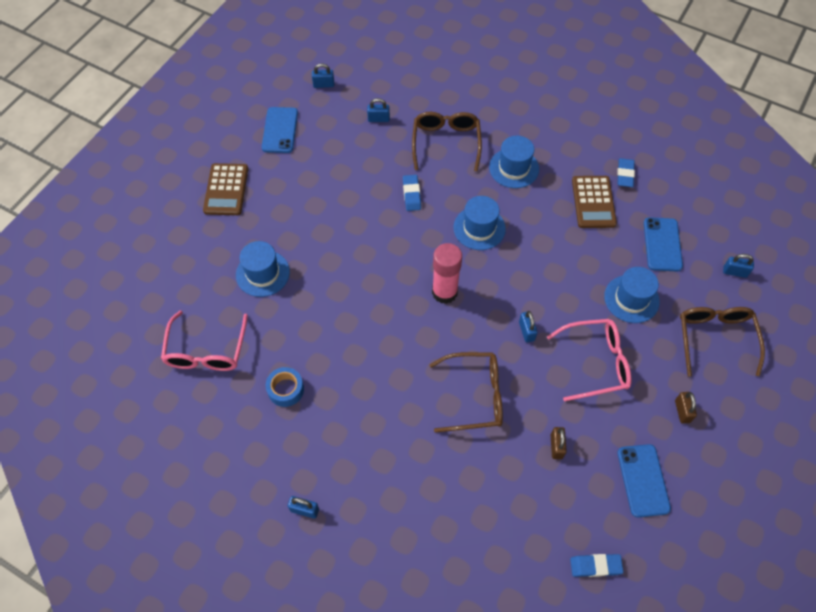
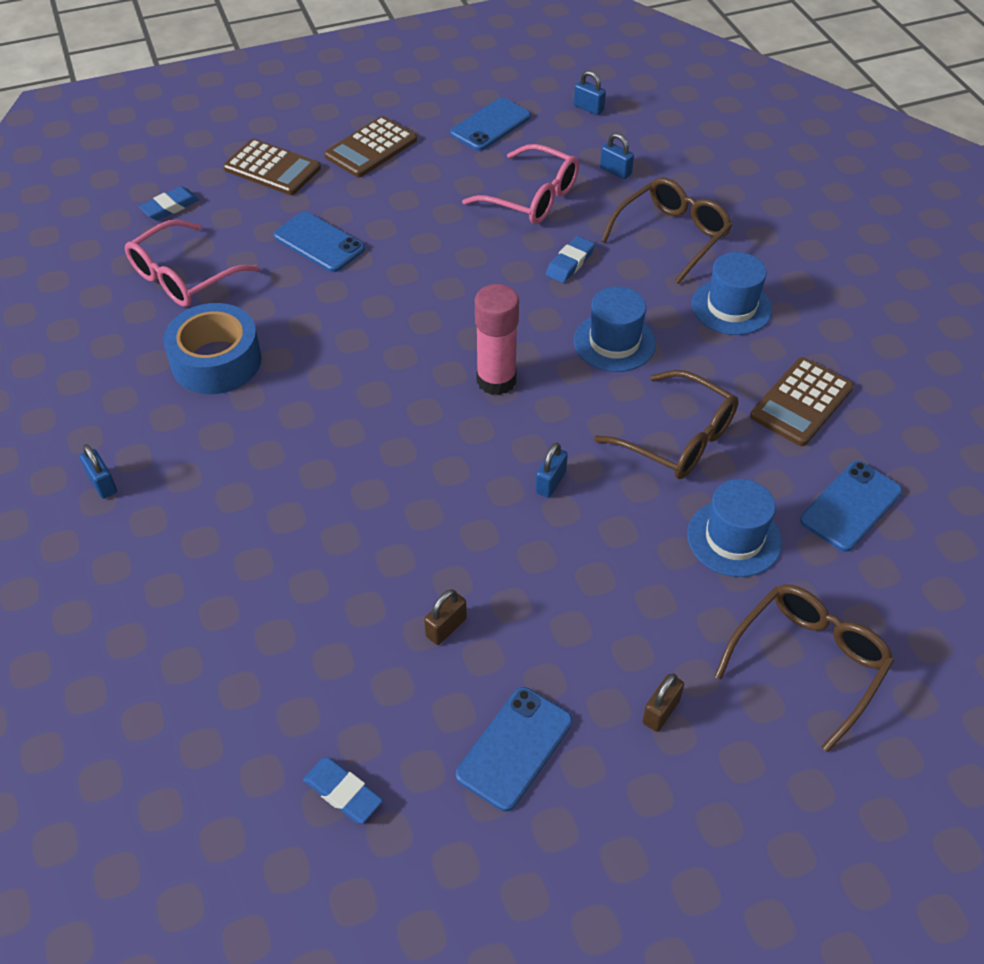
camera: 40 degrees right, 10 degrees down
(180, 242) = (272, 168): none -> brown calculator
(262, 273) = (319, 242): blue hat -> blue phone
(286, 389) = (216, 361): blue tape -> blue tape, size x1.72
(474, 396) = (409, 506): brown glasses -> brown glasses (678, 438)
(595, 363) = (602, 575): pink glasses -> pink glasses (532, 197)
(625, 174) = (883, 398): blue eraser -> blue eraser (170, 207)
(734, 272) = (930, 606): blue padlock -> none

